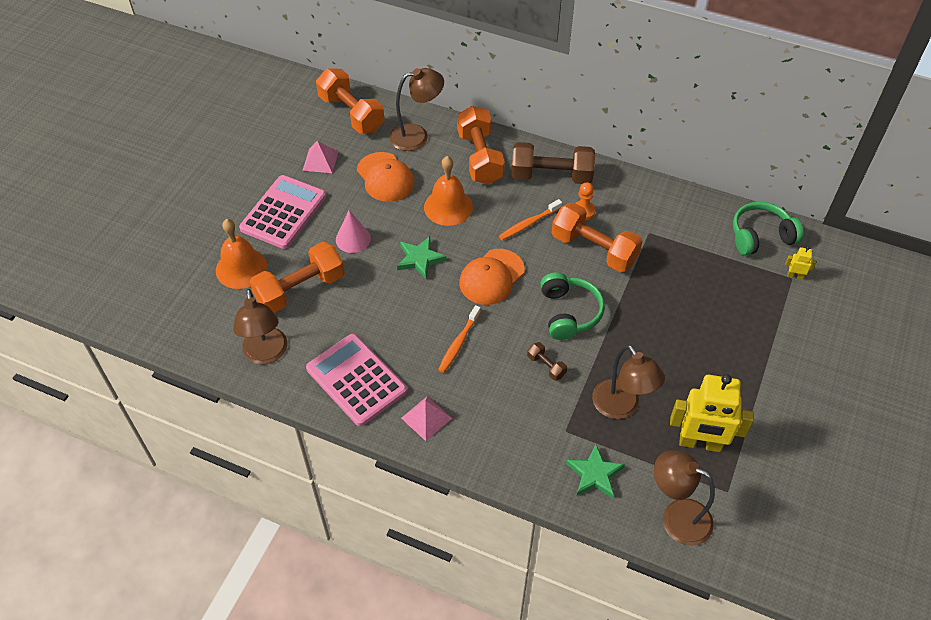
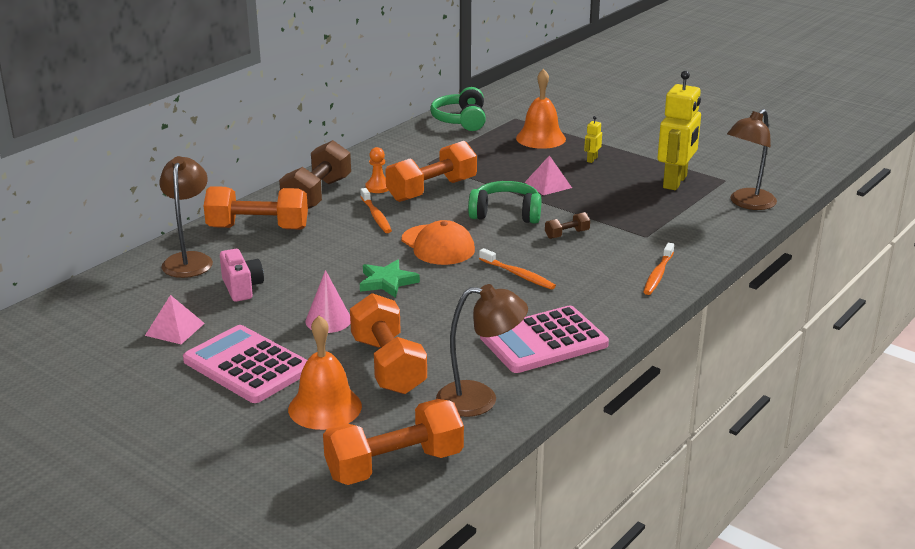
camera: 75 degrees left, 25 degrees down
(351, 114) = (108, 298): orange dumbbell -> orange dumbbell (394, 465)
(385, 177) = (242, 288): orange cap -> pink camera
(426, 418) = (609, 305): pink pyramid -> pink pyramid (548, 185)
(448, 206) = (319, 255): orange bell -> orange bell (541, 138)
(493, 449) = (658, 274): none -> orange toothbrush
(594, 474) = (697, 230): green star -> none
(621, 407) = (627, 207): brown lamp -> none
(794, 276) = (513, 116): yellow robot -> yellow robot (592, 159)

